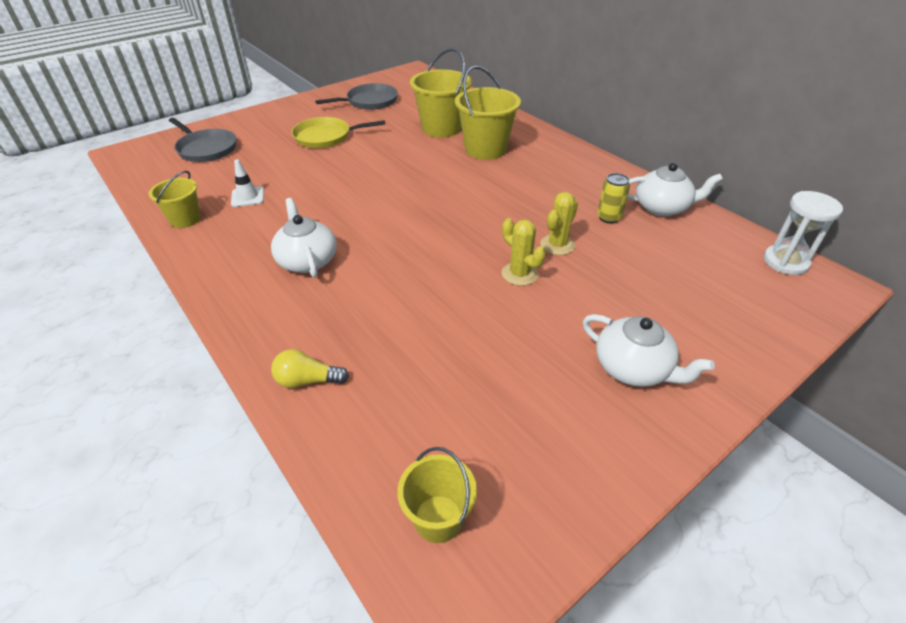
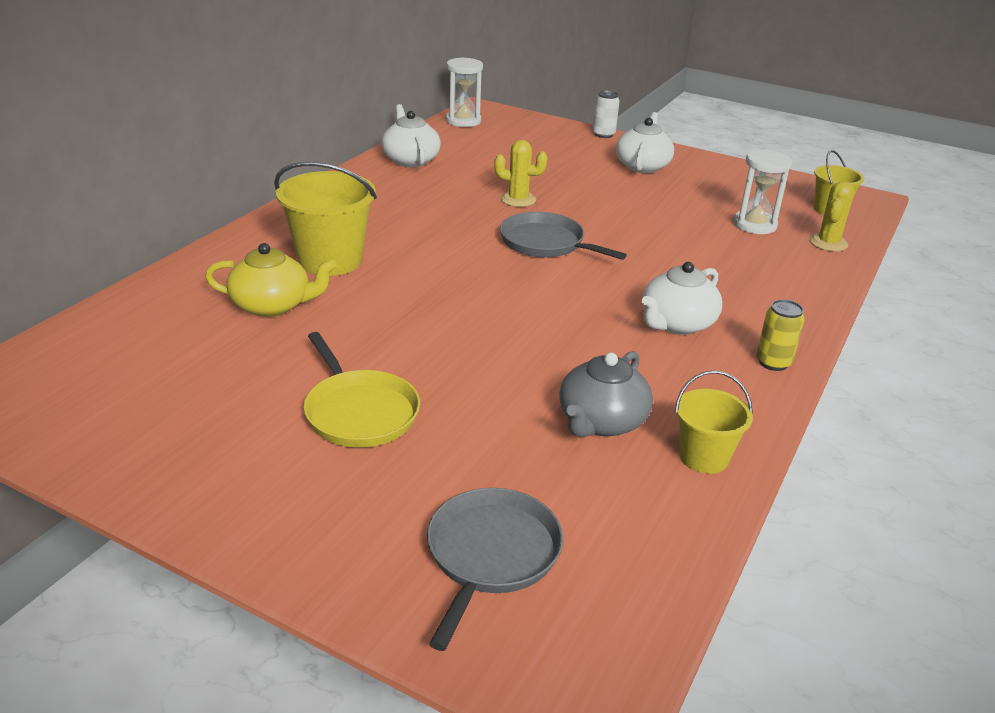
camera: 115 degrees left, 10 degrees down
(247, 197) = (601, 422): white traffic cone -> grey teapot
(307, 380) = (807, 276): yellow light bulb -> none
(369, 101) = (171, 408): grey pan -> grey pan (545, 243)
(434, 399) = (754, 225): none -> white hourglass
(441, 128) = (272, 305): yellow bucket -> yellow teapot
(519, 274) = (579, 211): yellow cactus -> yellow cactus (828, 243)
(608, 218) = (449, 181): yellow can -> yellow can (773, 362)
(754, 372) = (603, 134): none -> white can

